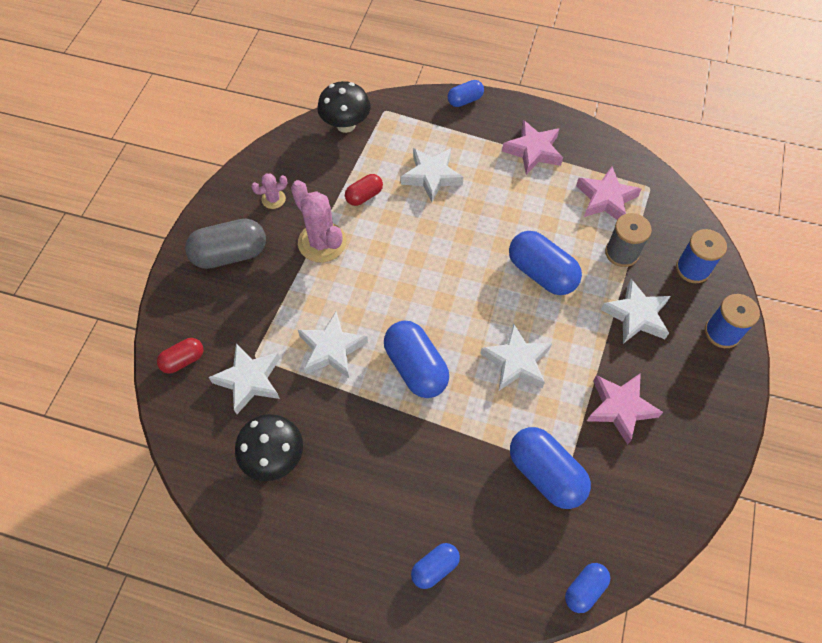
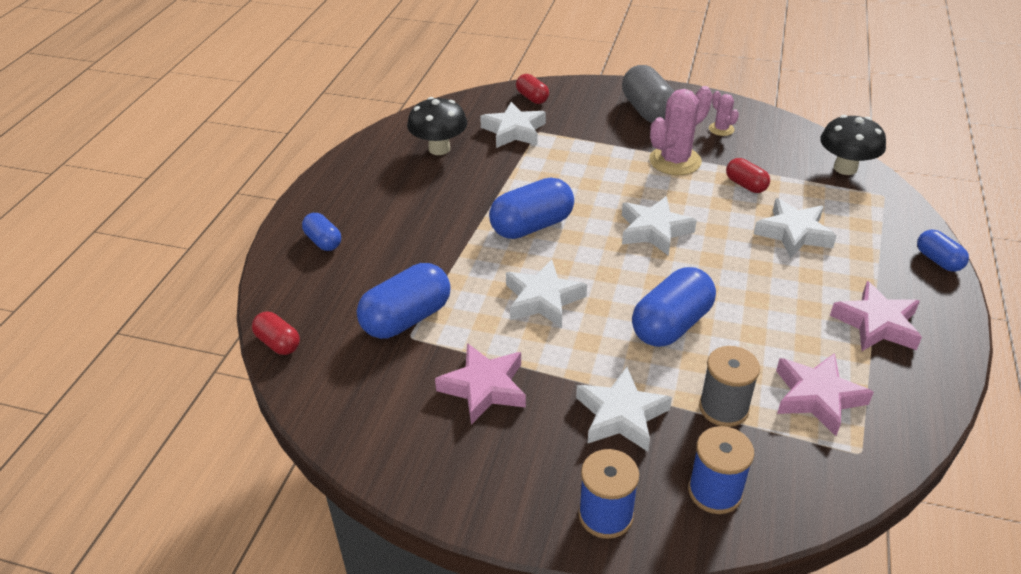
camera: 90 degrees right, 20 degrees down
(332, 349) = (549, 173): white star -> white star (654, 231)
(584, 589) = (278, 343): blue capsule -> red capsule

